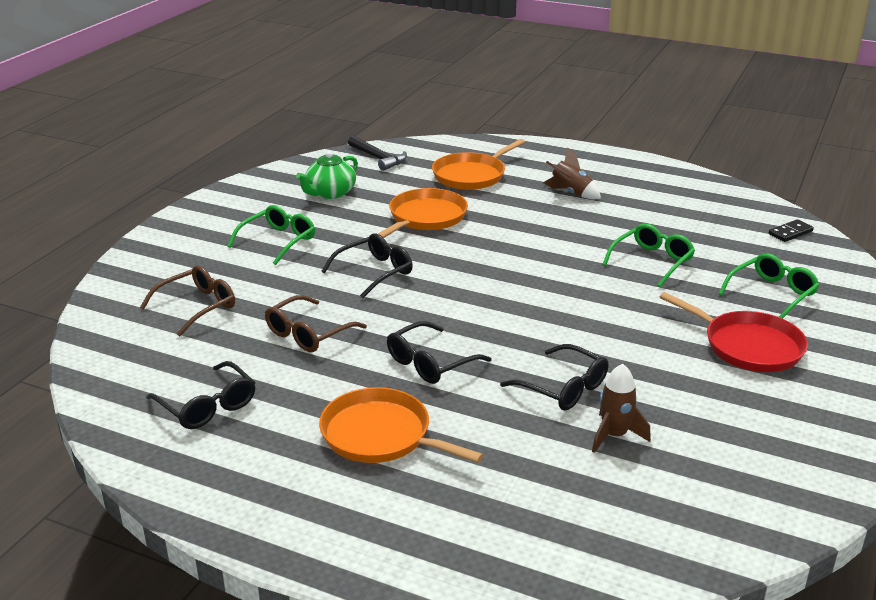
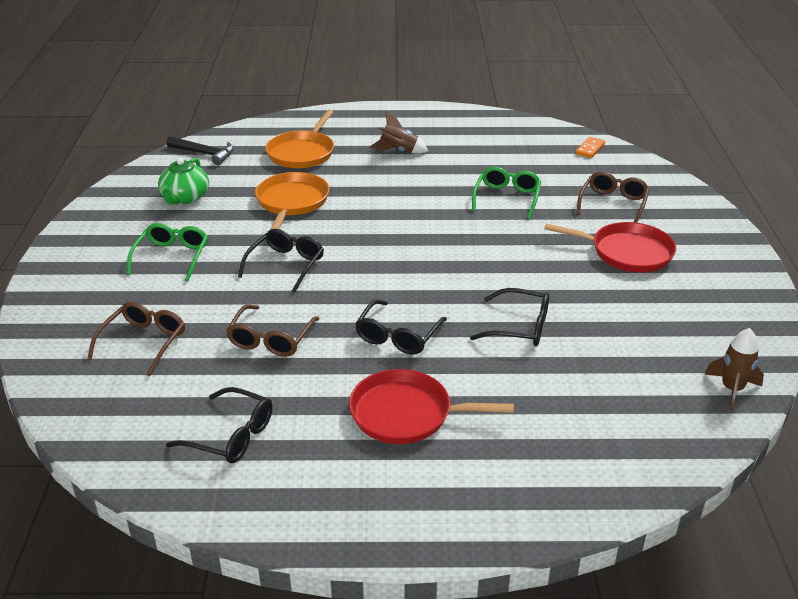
camera: 25 degrees left, 5 degrees up
(381, 435) = (406, 413): orange pan -> red pan
(614, 435) = (586, 355): brown rocket -> brown rocket (732, 389)
(772, 293) = (613, 204): green glasses -> brown glasses
(790, 233) = (590, 149): black domino -> orange domino

